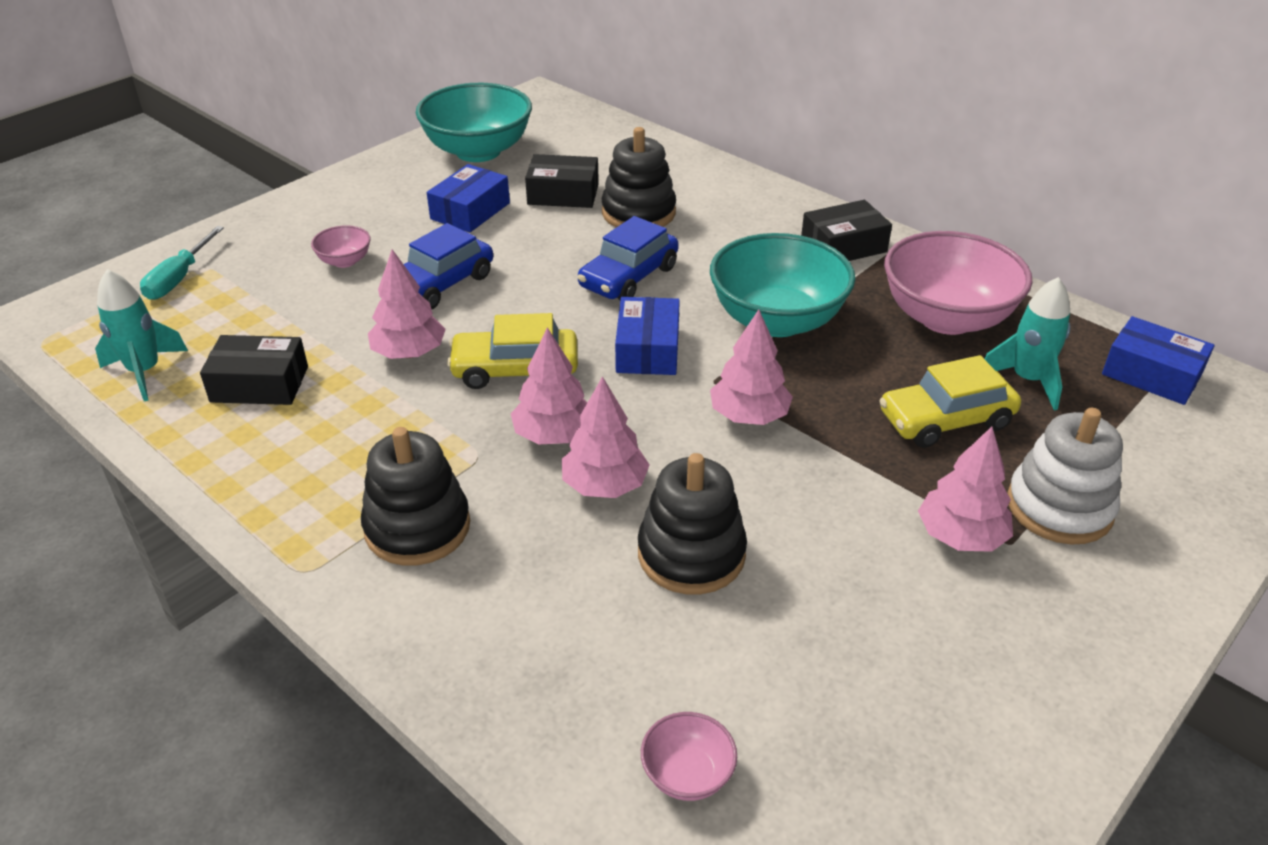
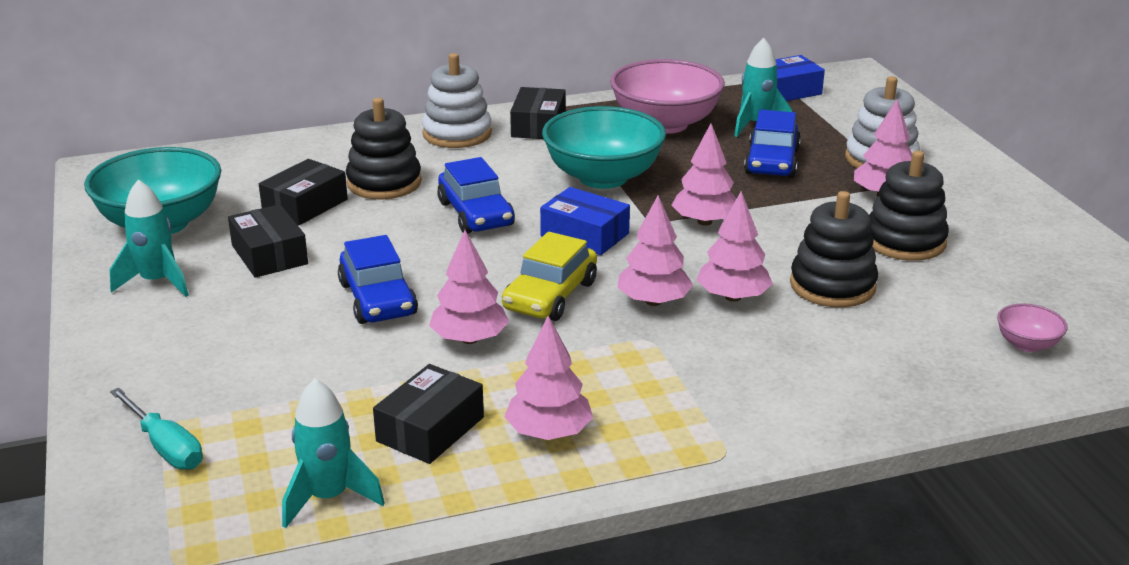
camera: 60 degrees left, 10 degrees down
(286, 449) = (549, 433): none -> pink tree
(345, 261) = (268, 339): pink bowl -> none
(392, 185) = (157, 282): none -> turquoise rocket
(417, 527) = (714, 388): black stacking toy -> black stacking toy (905, 241)
(470, 211) = (270, 255): blue box -> black box
(772, 211) = (457, 134): none -> white stacking toy
(946, 420) = (772, 162): yellow car -> blue car

